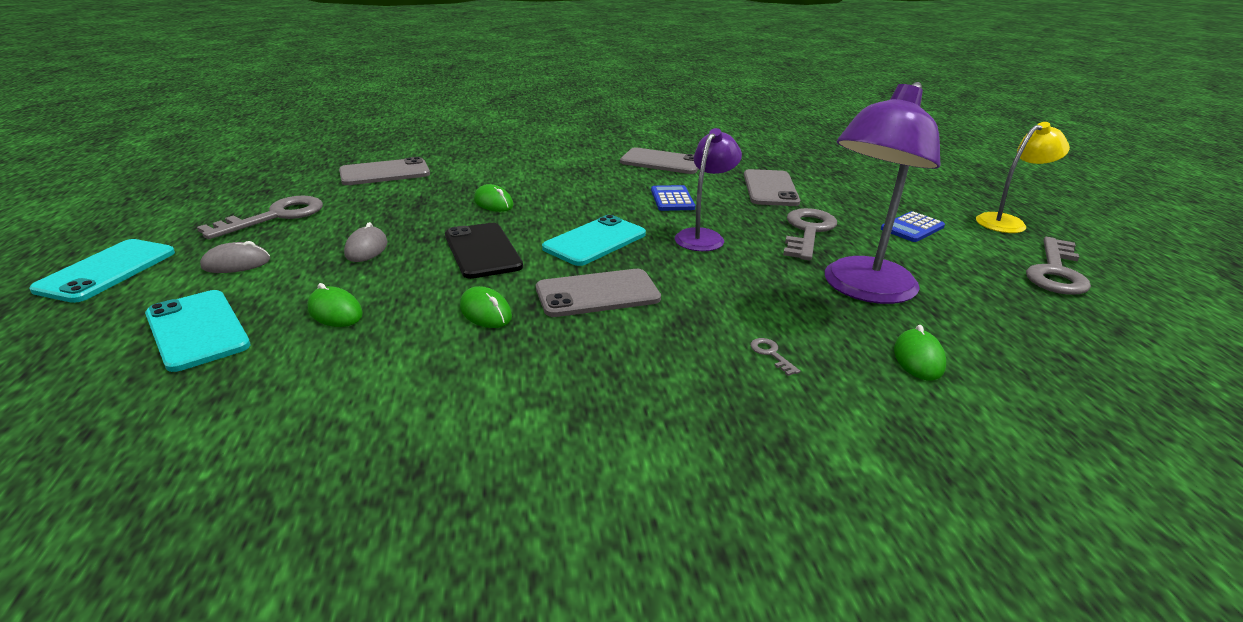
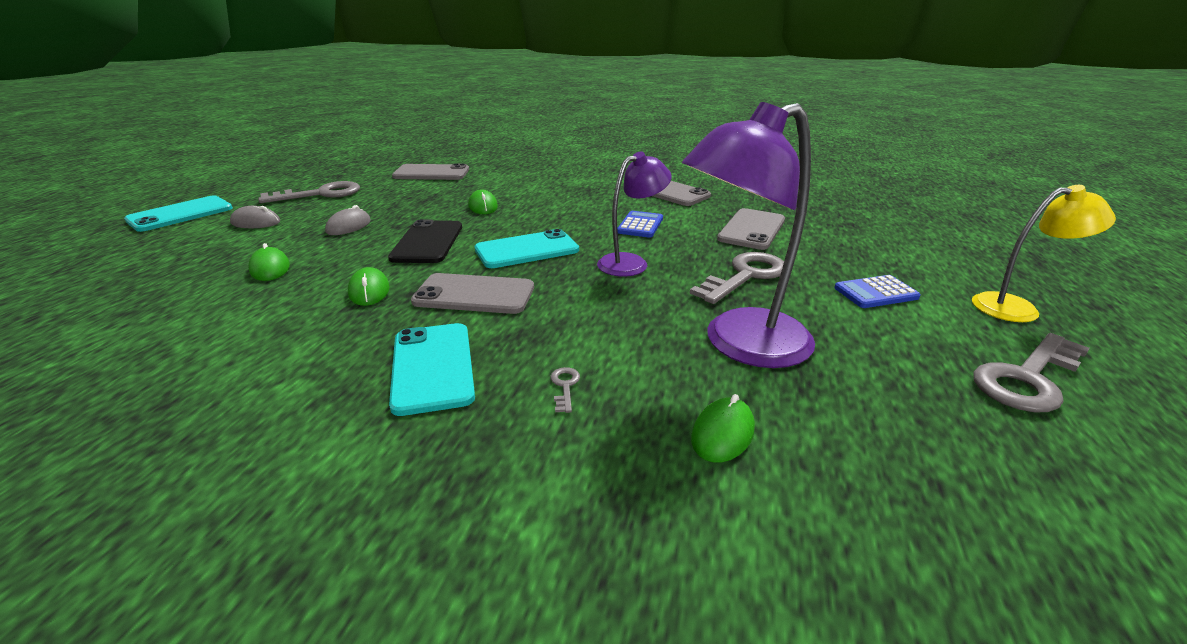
camera: 25 degrees right, 0 degrees up
(197, 330) = (175, 263): turquoise phone -> turquoise phone (432, 367)

